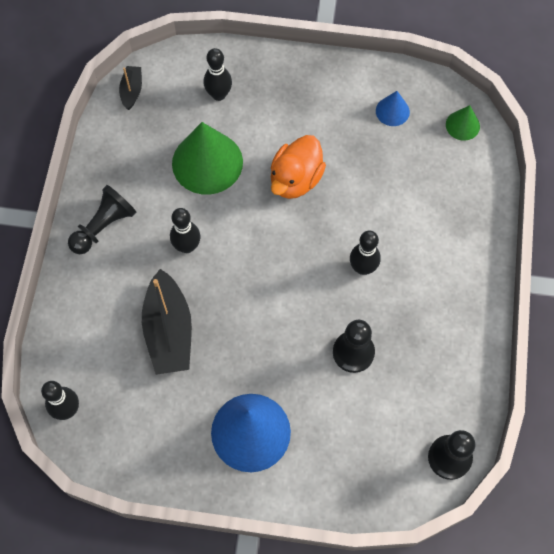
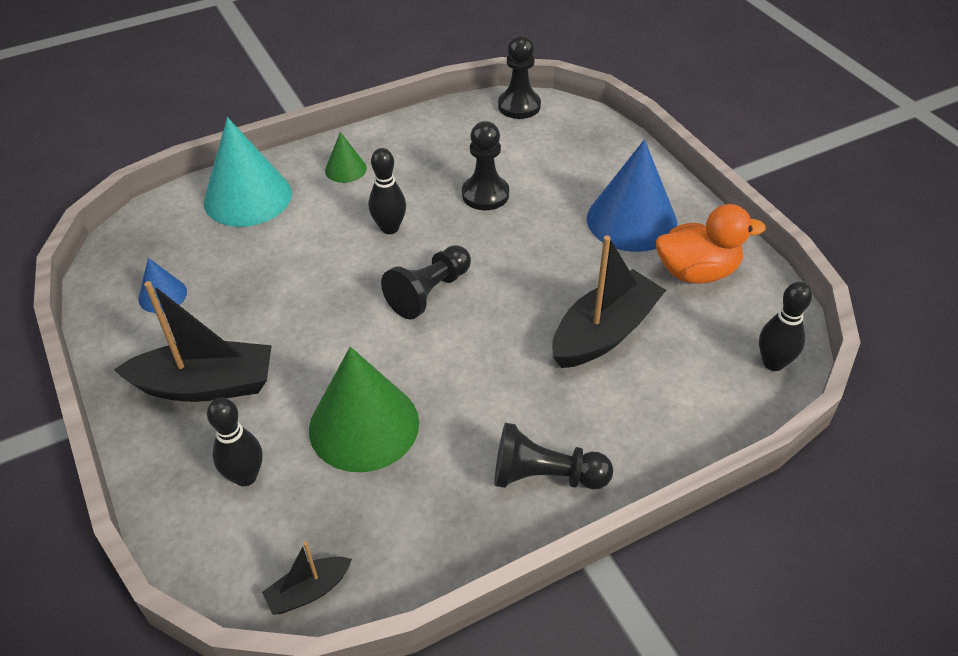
camera: 125 degrees left, 20 degrees down
(187, 246) = (494, 377): black bowling pin -> none
(282, 254) = (429, 292): none -> black pawn
(295, 179) = (323, 330): orange duck -> orange duck (697, 272)
(298, 103) = (206, 385): none -> black boat
(462, 125) = (147, 234): green cone -> green cone (345, 169)
(462, 199) = (248, 197): none -> turquoise cone

